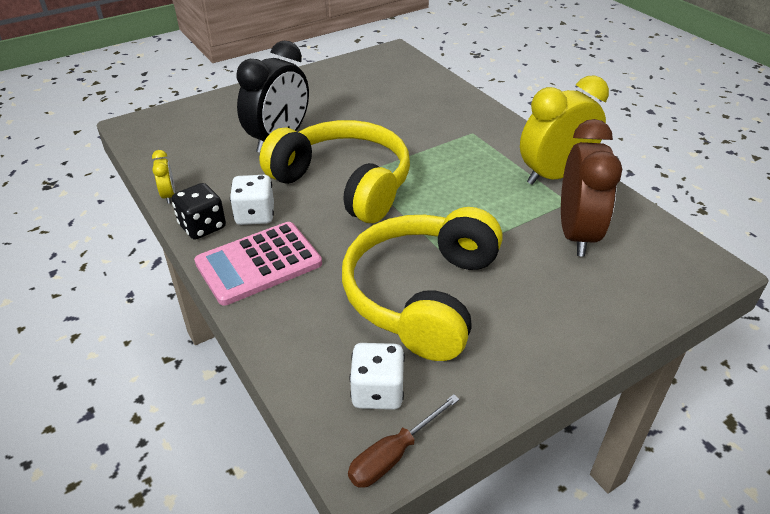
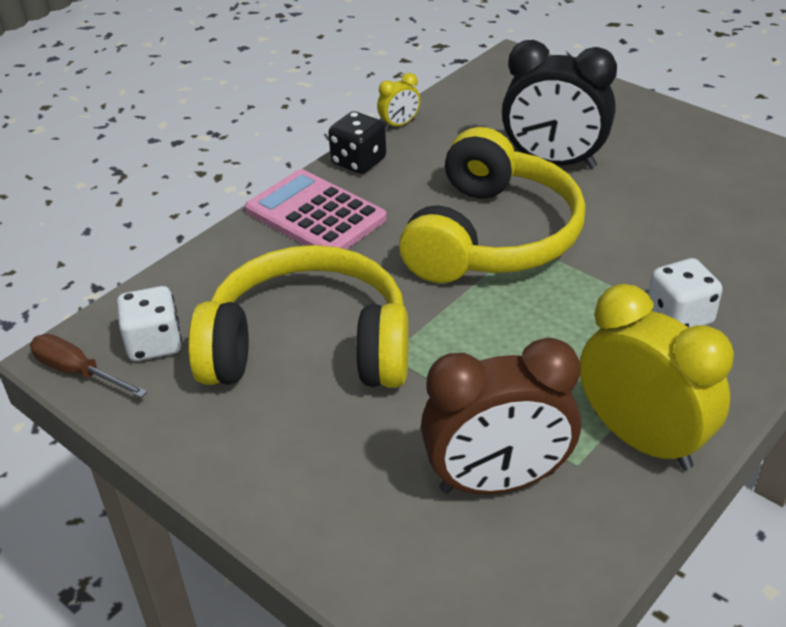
camera: 75 degrees right, 0 degrees up
(255, 215) = (395, 188): white dice -> white dice (679, 316)

